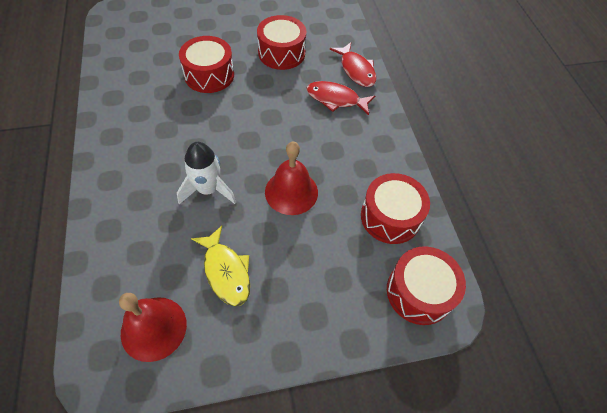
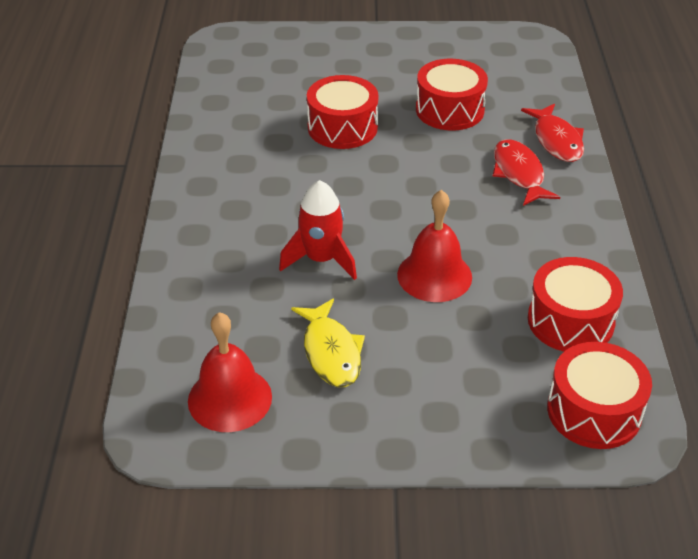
camera: 15 degrees right, 15 degrees down
(208, 189) = (321, 259): white rocket -> red rocket
(336, 99) = (519, 173): red fish -> red fish turned 45 degrees clockwise

